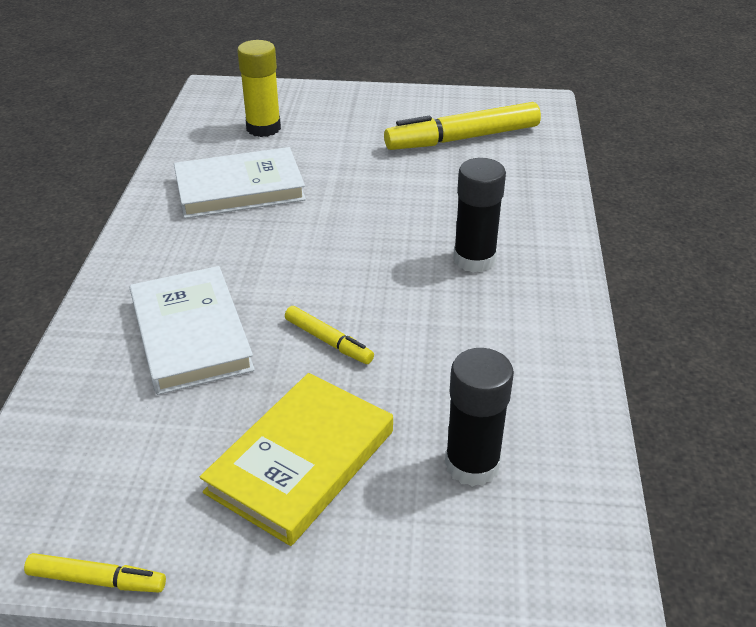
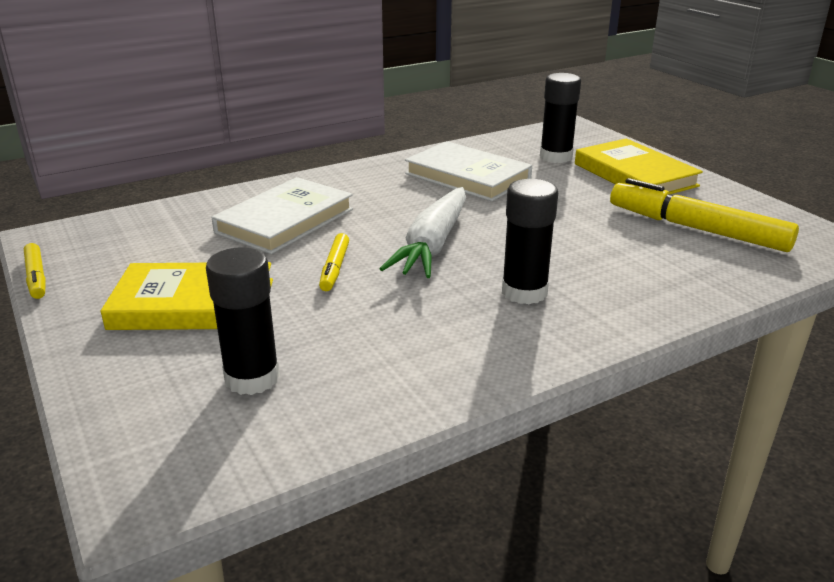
camera: 55 degrees right, 10 degrees down
(263, 128) = (556, 157): yellow glue stick -> black glue stick
(346, 114) = (634, 175): none -> yellow book
(348, 267) = (433, 245): none -> white carrot

